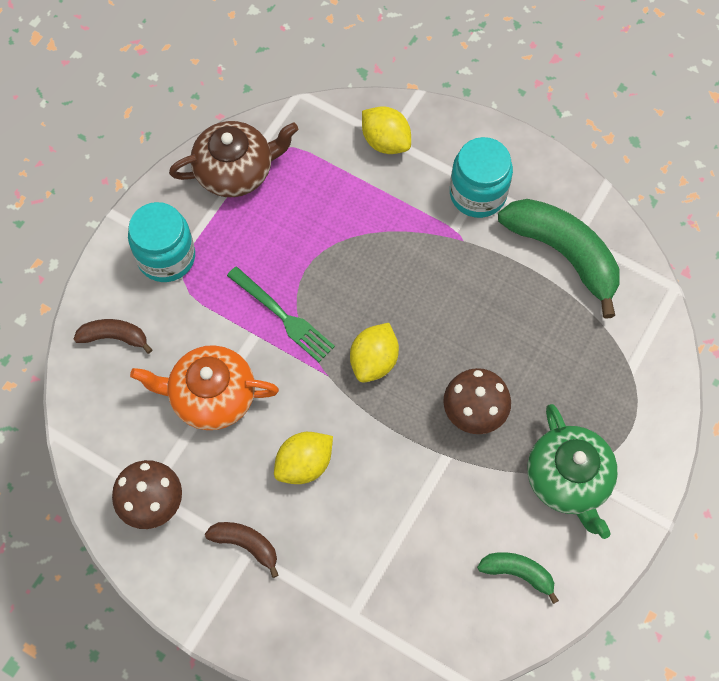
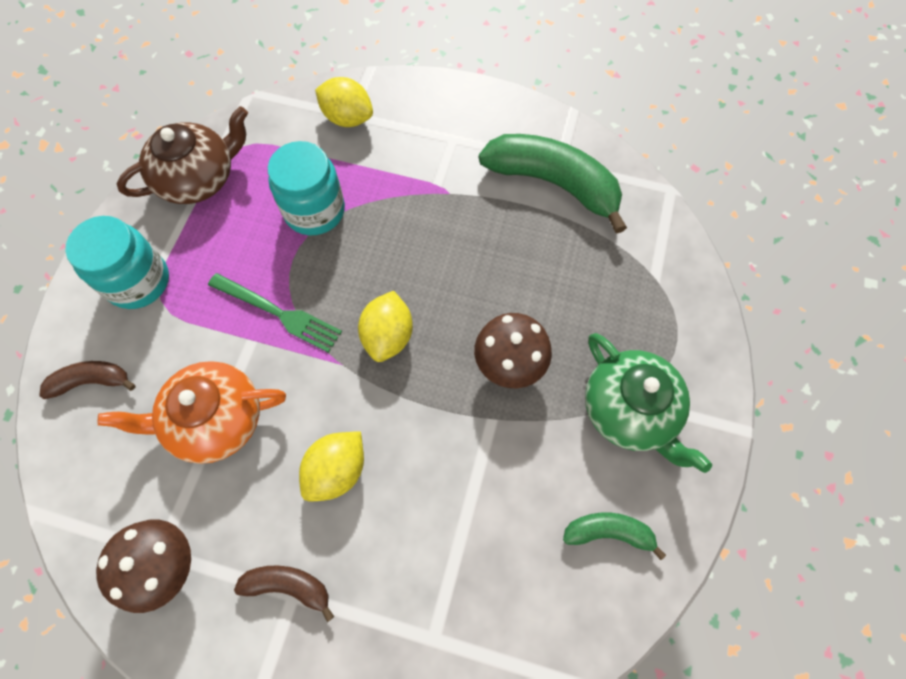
camera: 15 degrees left, 0 degrees up
(478, 194) = (452, 146): turquoise jar -> turquoise jar (314, 211)

